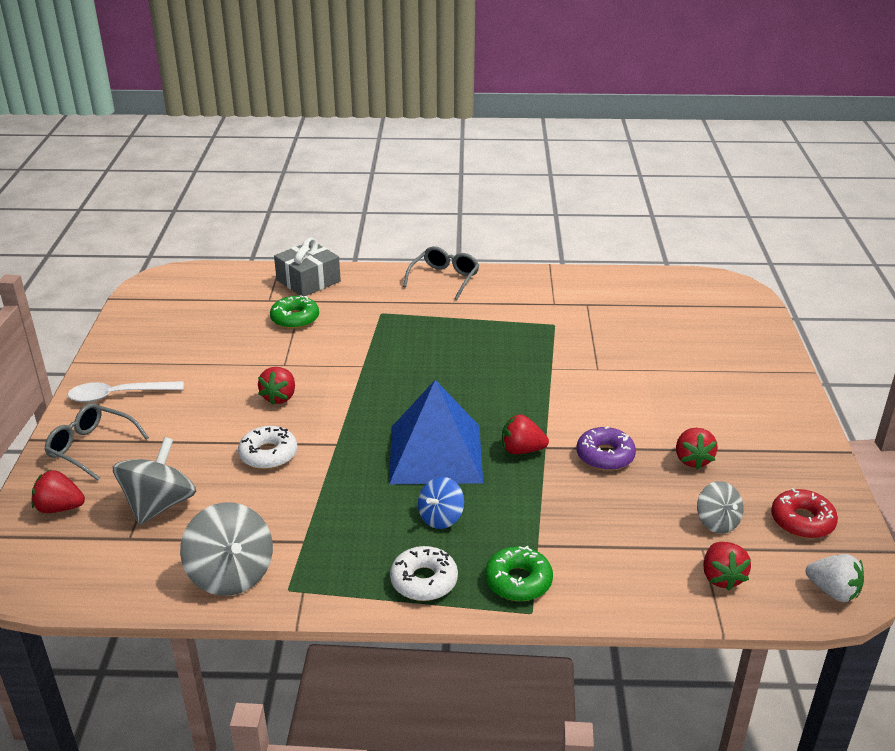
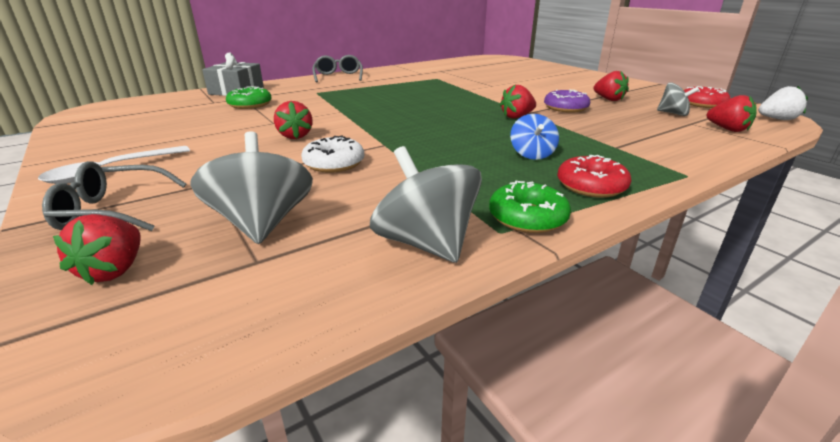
camera: 35 degrees left, 5 degrees down
(60, 508) = (114, 270): red strawberry -> red strawberry turned 60 degrees counterclockwise
(231, 574) = (426, 243): grey spinning top -> grey spinning top turned 150 degrees counterclockwise
(424, 581) = (591, 186): white donut -> red donut
(435, 453) = (467, 131): blue pyramid -> none
(518, 581) = (645, 165): green donut -> green donut (527, 217)

